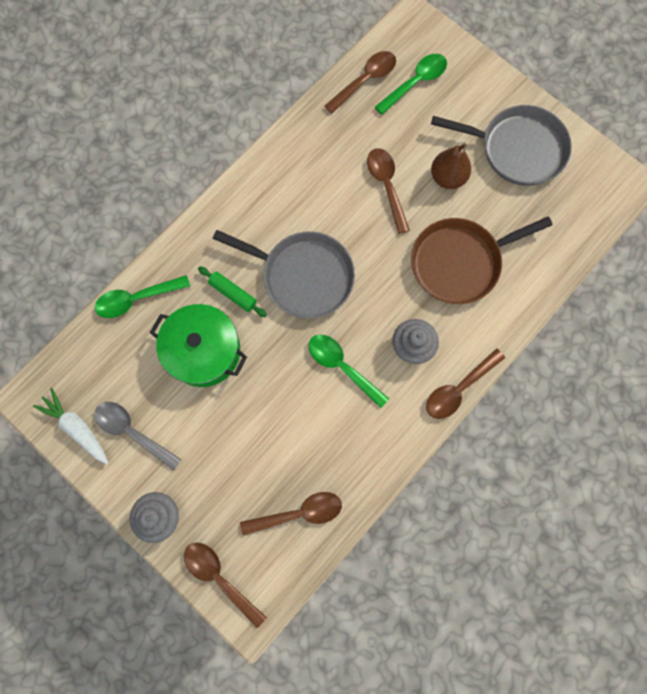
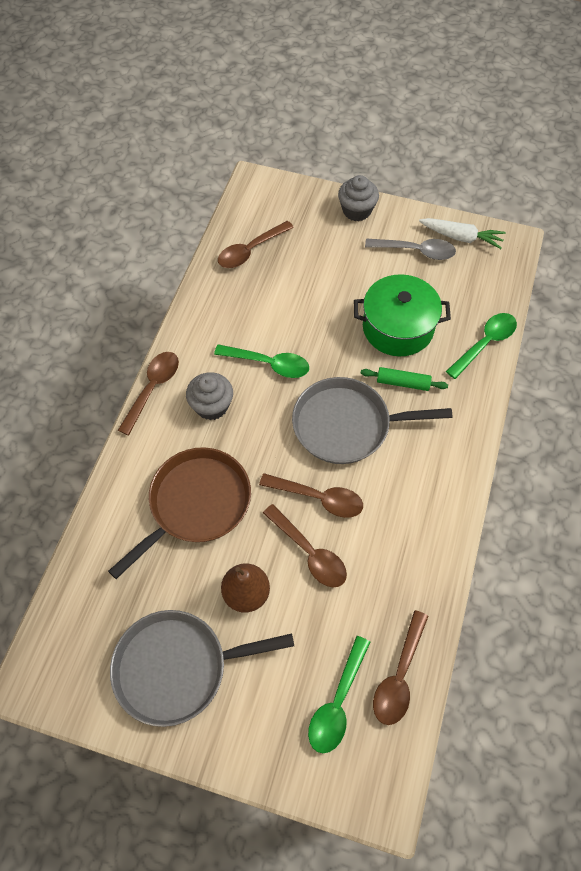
camera: 155 degrees right, 15 degrees down
(220, 578) = (289, 193): brown spoon -> brown spoon (318, 498)

